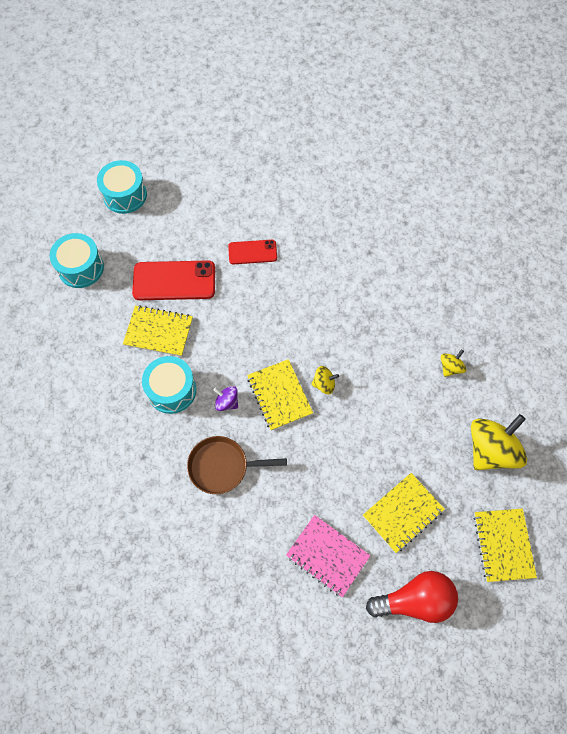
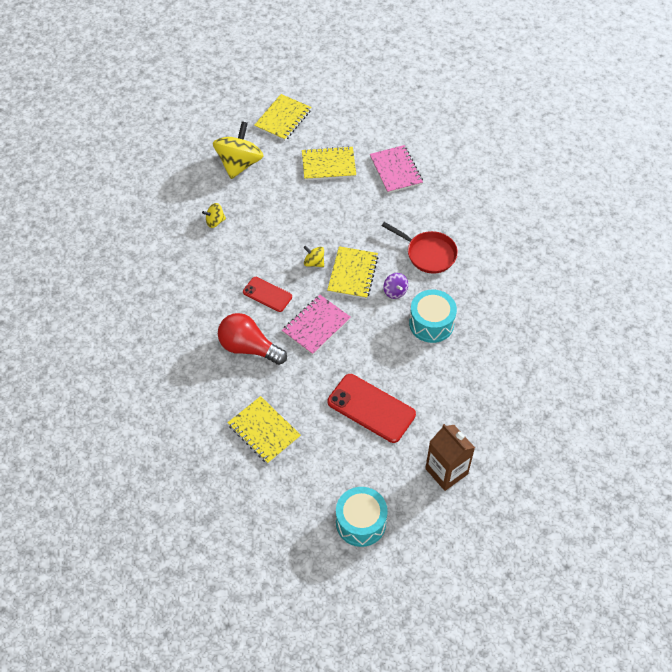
camera: 145 degrees left, 10 degrees down
(81, 268) = (446, 471): turquoise drum -> brown carton
(158, 332) = (413, 373): yellow notebook -> yellow notebook (264, 431)
(222, 466) = (428, 254): brown pan -> red pan
(252, 252) = (286, 392): red phone -> red phone (267, 294)
(273, 323) = (316, 326): none -> pink notebook
(415, 600) = (361, 124): red light bulb -> red light bulb (249, 348)
(491, 450) = (239, 164): yellow spinning top -> yellow spinning top turned 120 degrees clockwise

